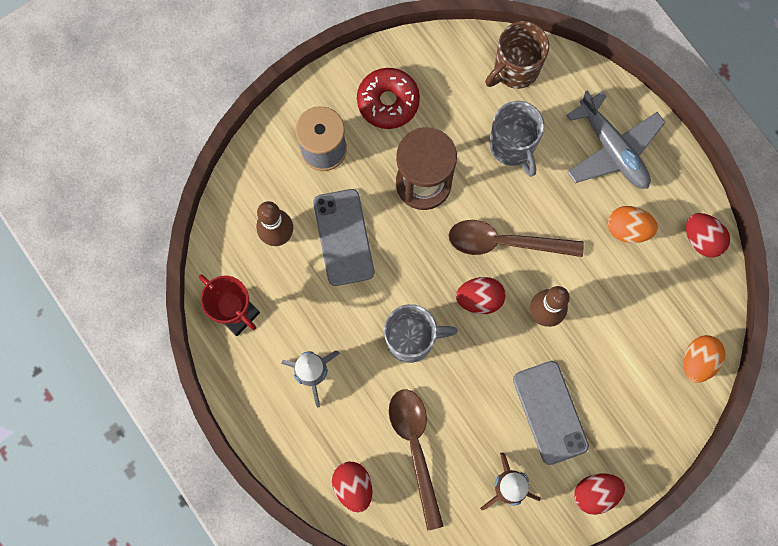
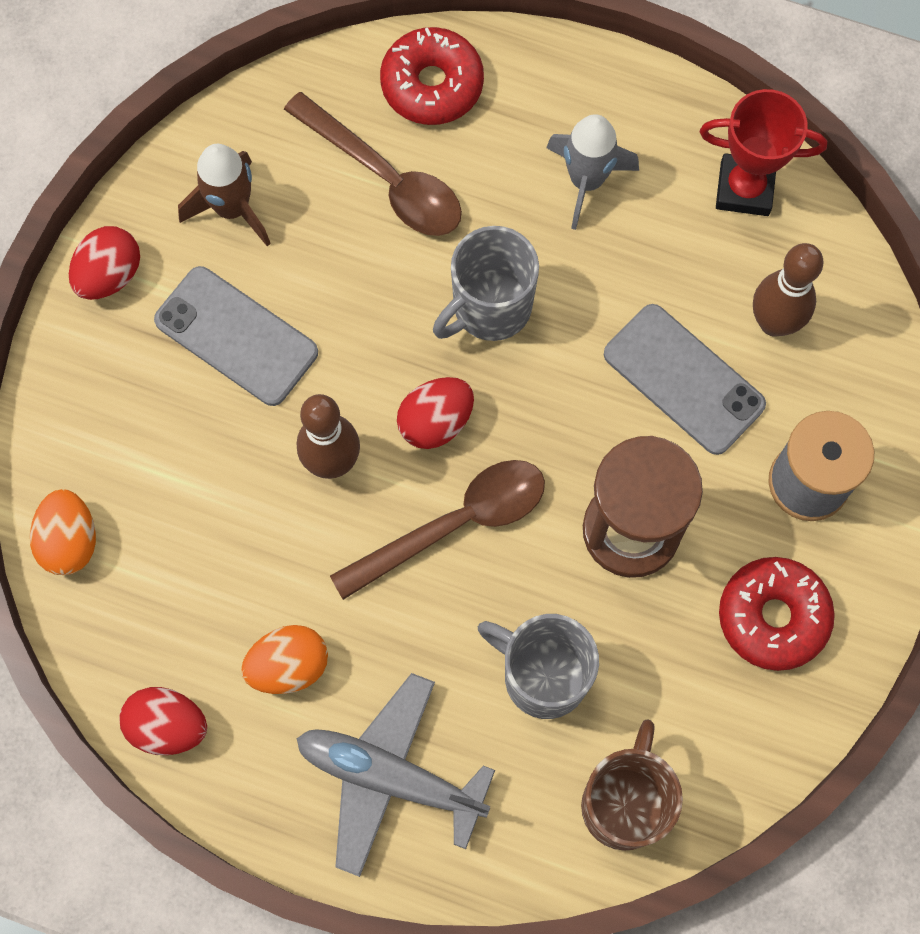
camera: 145 degrees right, 5 degrees down
(353, 486) = (432, 85): red egg -> red donut

